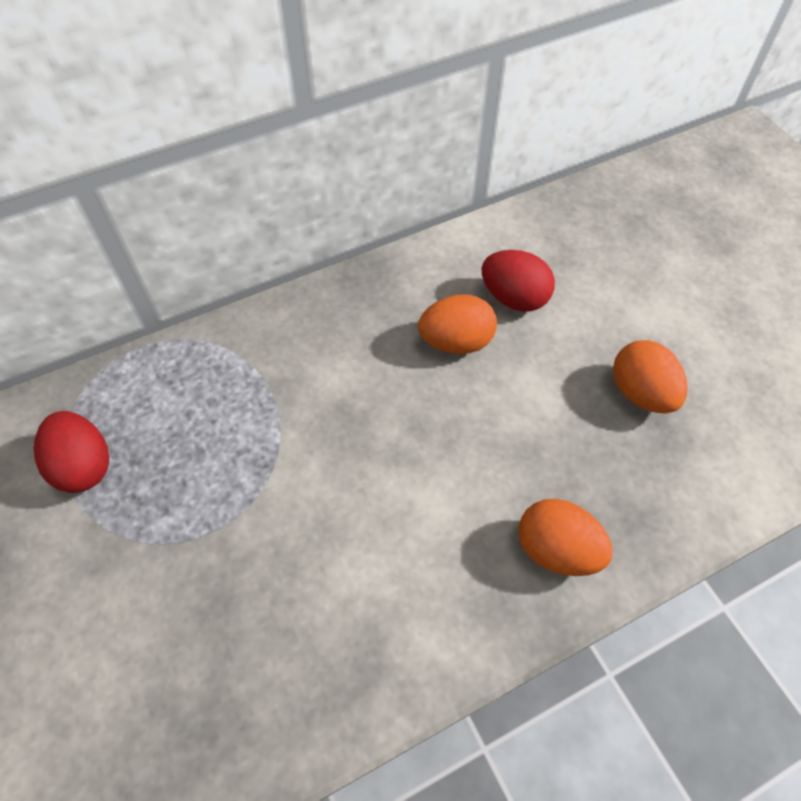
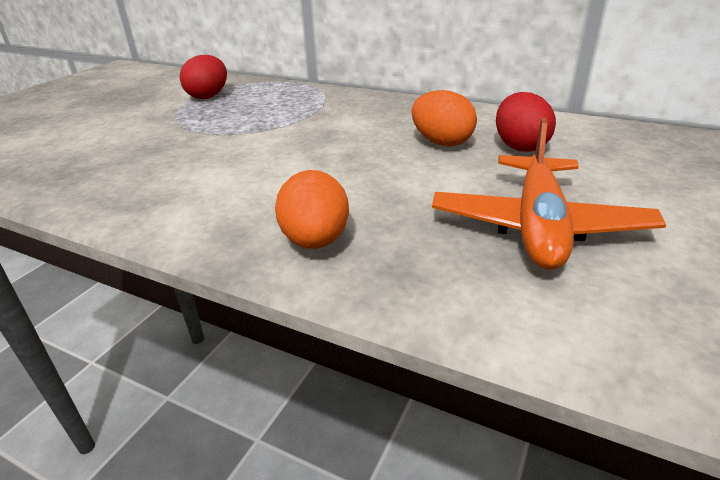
camera: 55 degrees right, 25 degrees down
(640, 393) = (538, 226): orange egg -> orange plane

